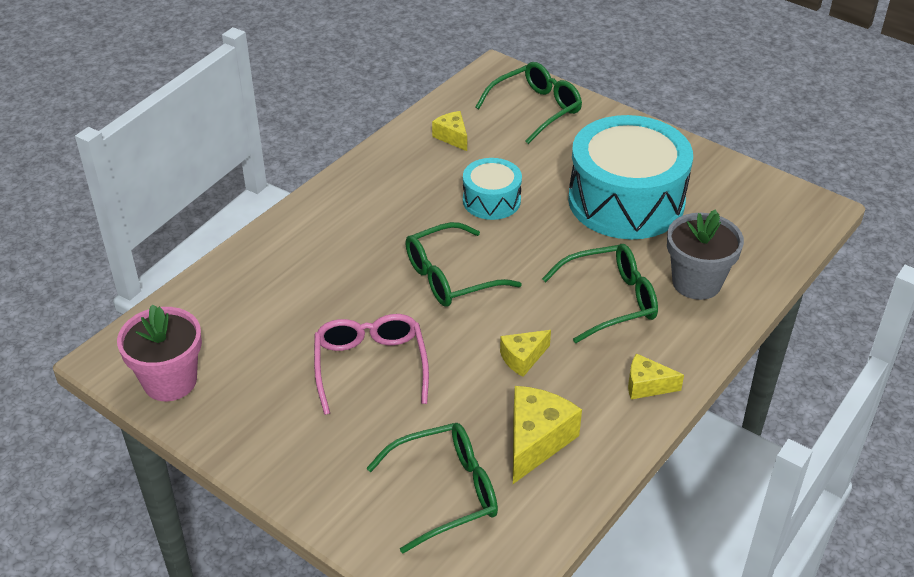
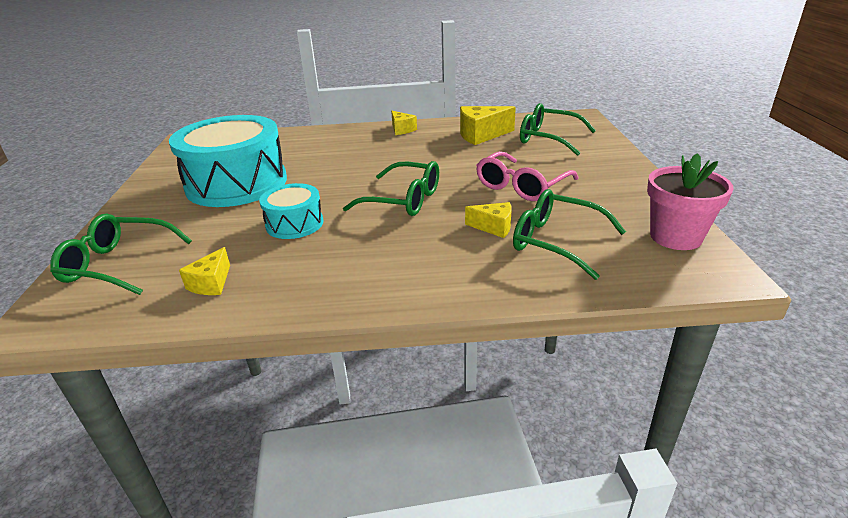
camera: 130 degrees left, 10 degrees down
(523, 358) = (435, 156): yellow cheese -> yellow cheese (494, 227)
(610, 300) = (350, 155): green glasses -> green glasses (556, 242)
(696, 282) = (301, 144): grey flower pot -> none

